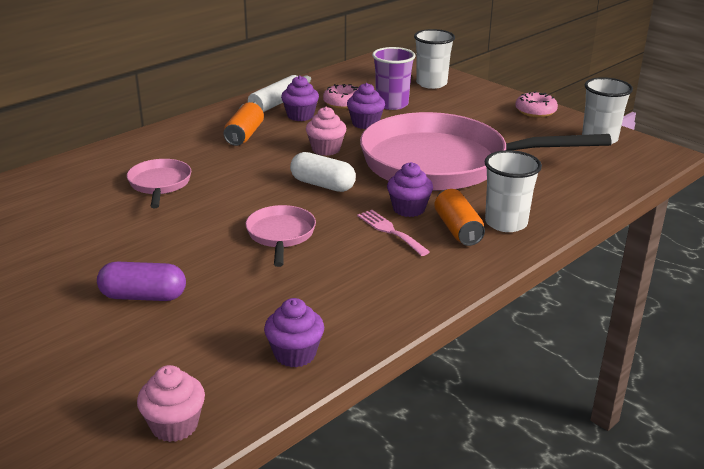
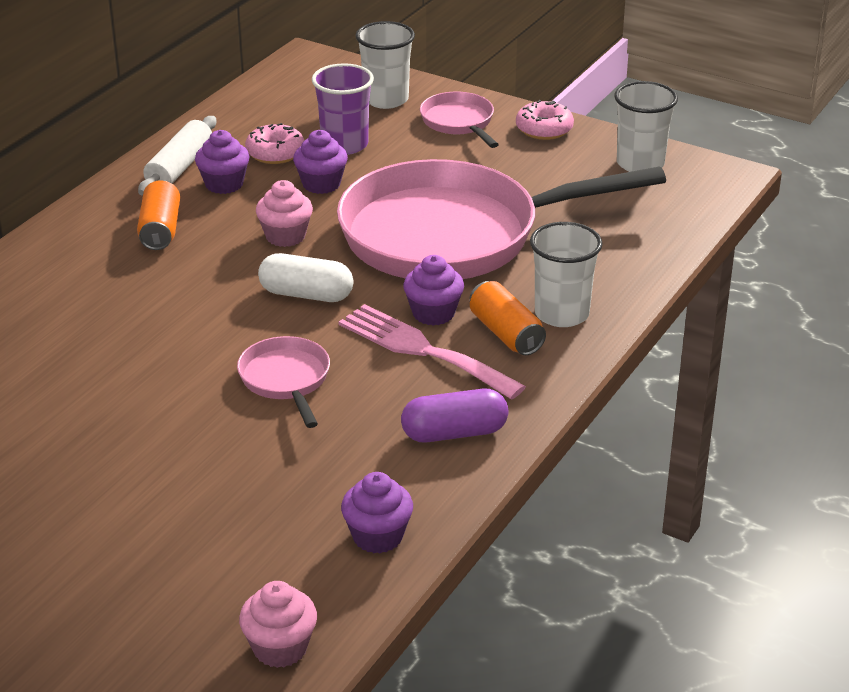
camera: 15 degrees left, 5 degrees up
(143, 296) = (154, 497): purple capsule -> purple capsule (454, 433)
(160, 184) = (83, 330): pink pan -> pink pan (459, 122)
(390, 231) = (423, 350): pink fork -> pink fork, size x1.66

